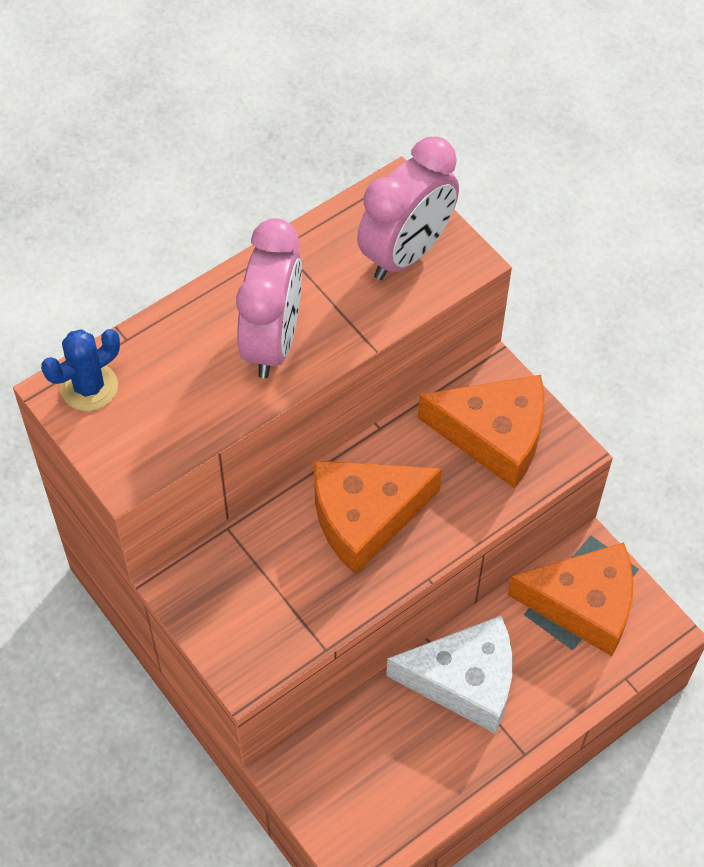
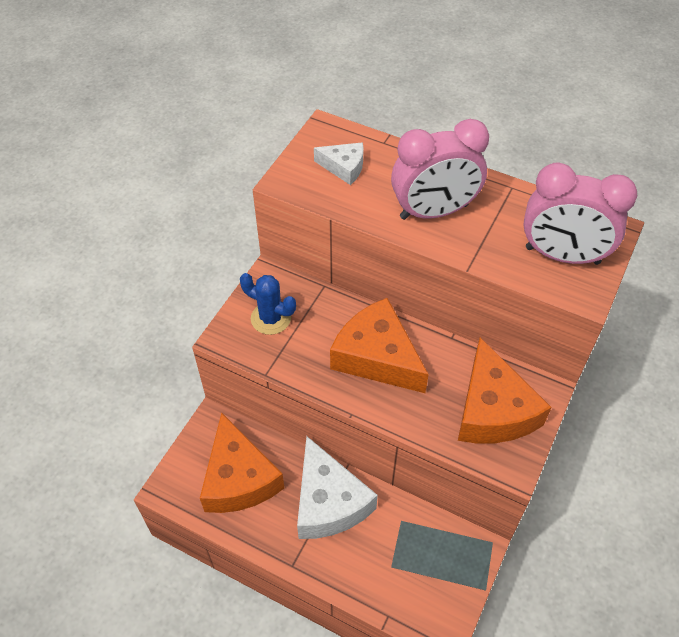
camera: 65 degrees right, 5 degrees down
(89, 387) = (338, 140): blue cactus -> blue cactus (271, 318)
(142, 401) = (344, 167): none -> white cheese
(584, 604) = (432, 560): orange cheese -> orange cheese (239, 478)

